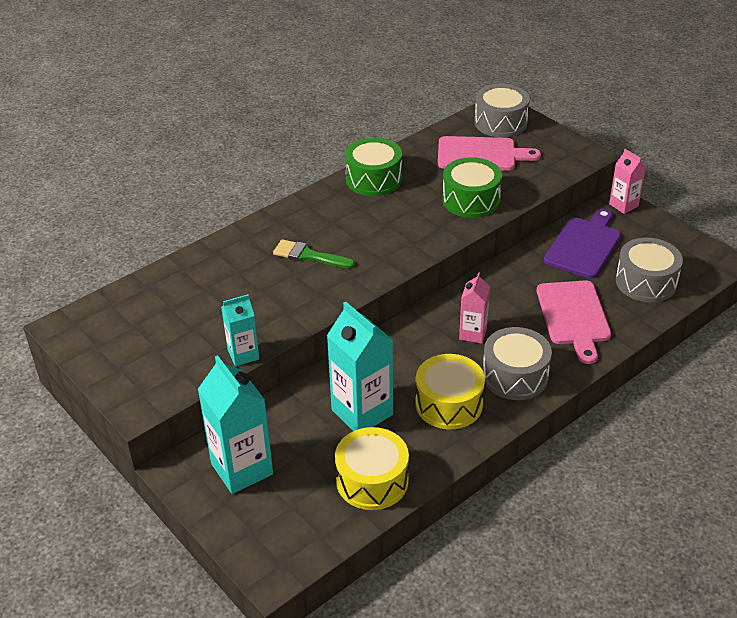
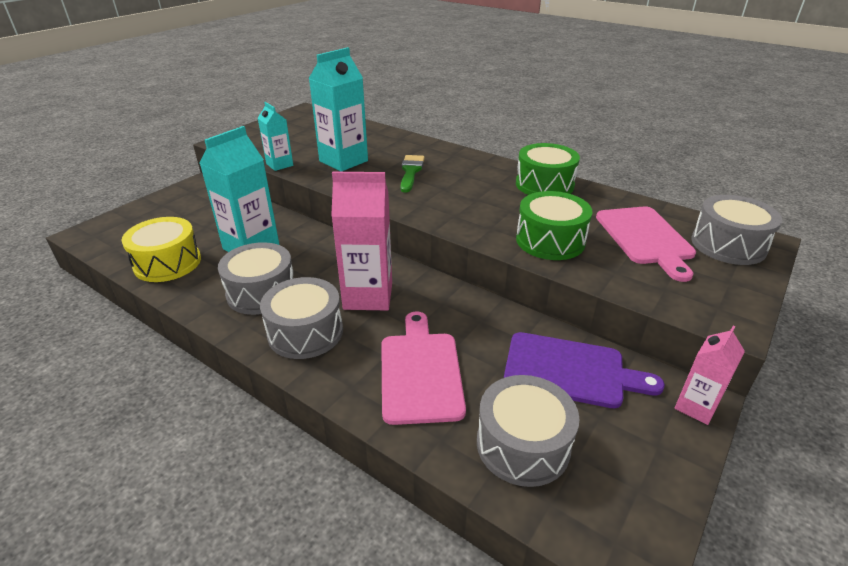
camera: 75 degrees right, 5 degrees down
(242, 469) = (193, 206): turquoise carton -> turquoise carton (343, 161)
(449, 404) = (261, 292): yellow drum -> grey drum
(473, 334) = (368, 296): pink carton -> pink carton, size x1.75
(574, 316) = (420, 372): pink cutting board -> pink cutting board turned 105 degrees clockwise

